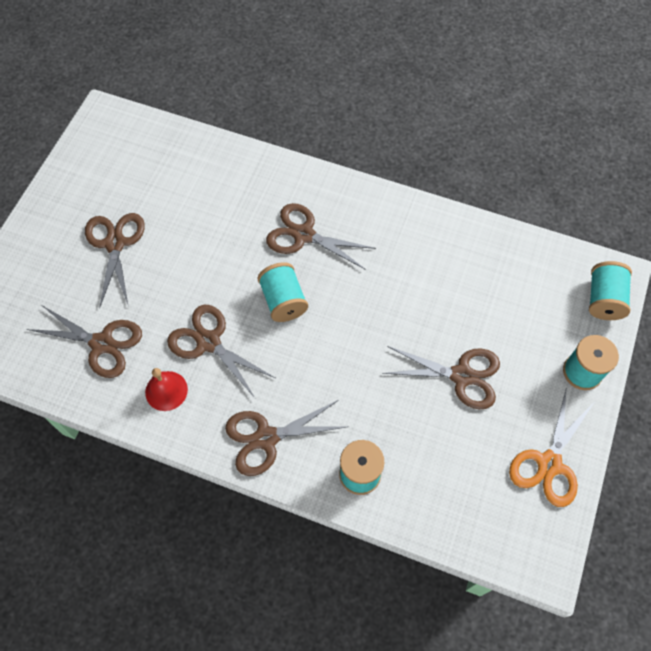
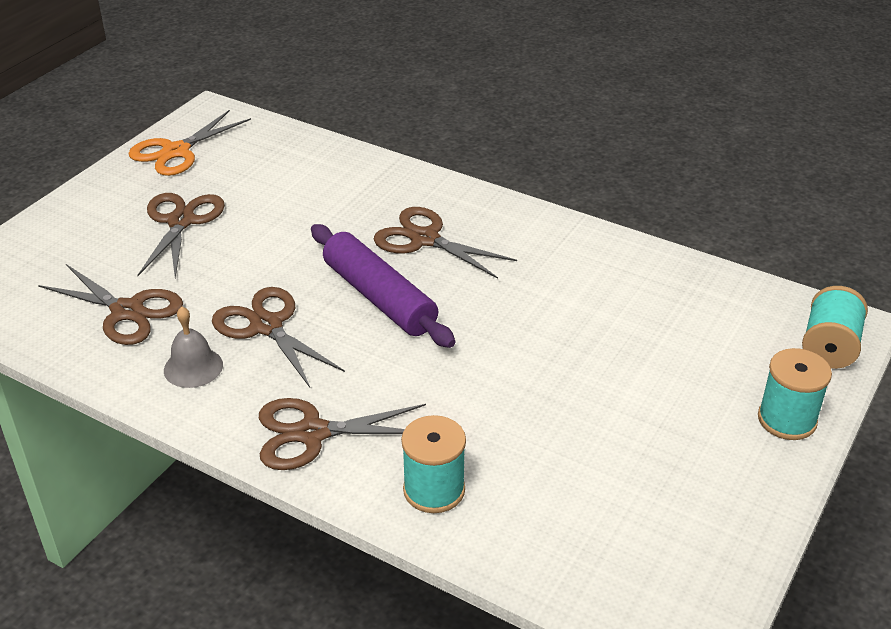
camera: 10 degrees right, 25 degrees down
(166, 390) = (193, 367): red bell -> grey bell
(283, 300) = (379, 297): turquoise spool -> purple rolling pin
(461, 376) = (607, 402): brown scissors -> none
(549, 464) = (720, 516): orange scissors -> orange scissors (176, 151)

